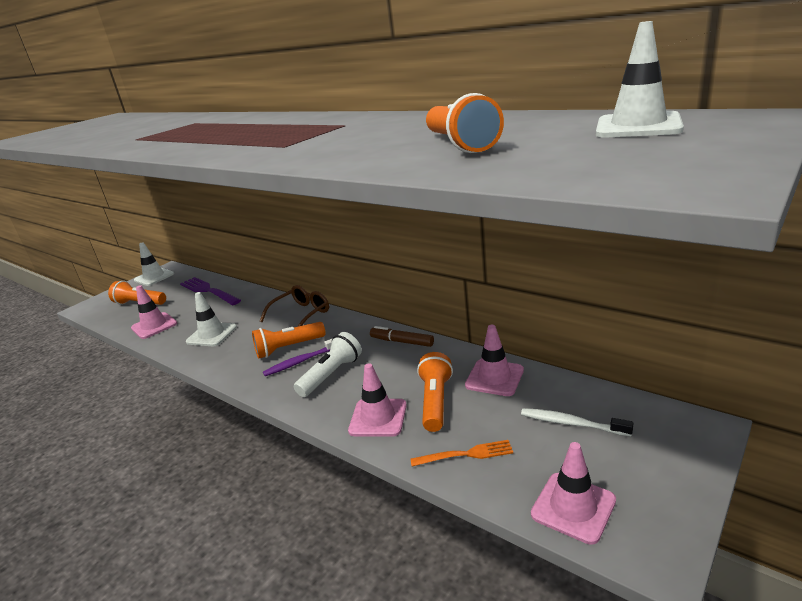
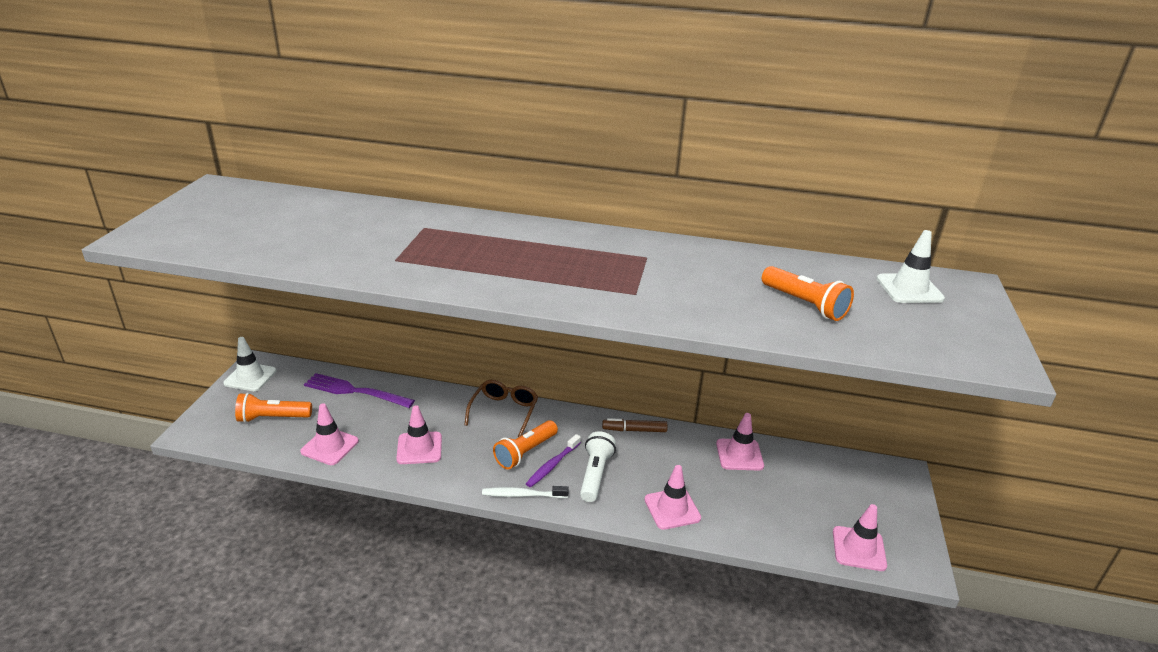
camera: 30 degrees left, 5 degrees up
(212, 334) = (419, 448): white traffic cone -> pink traffic cone
(435, 401) = (708, 485): orange flashlight -> none
(466, 454) = (764, 526): orange fork -> none
(572, 423) = (820, 485): white toothbrush -> white toothbrush (523, 495)

